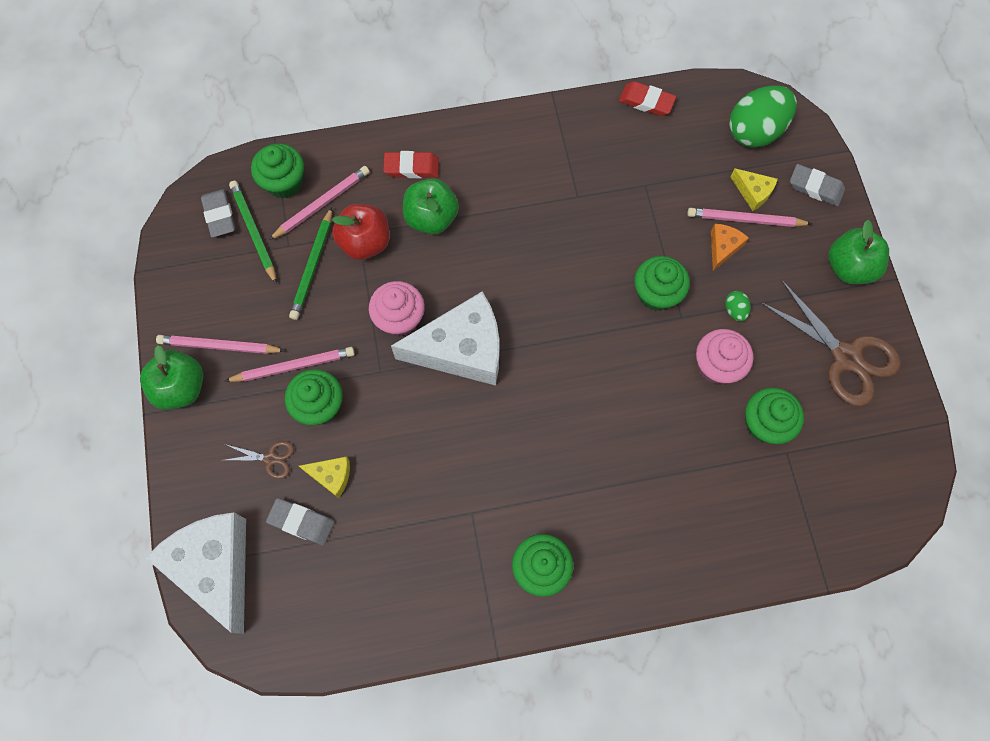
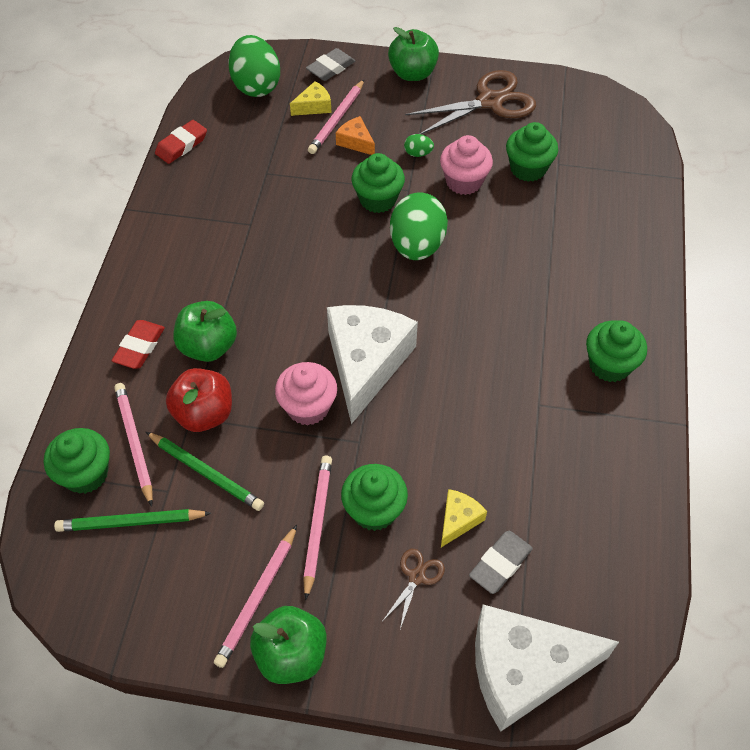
camera: 70 degrees left, 15 degrees down
(219, 215) = (88, 555): grey eraser -> none
(613, 348) = (417, 246): none -> green egg

